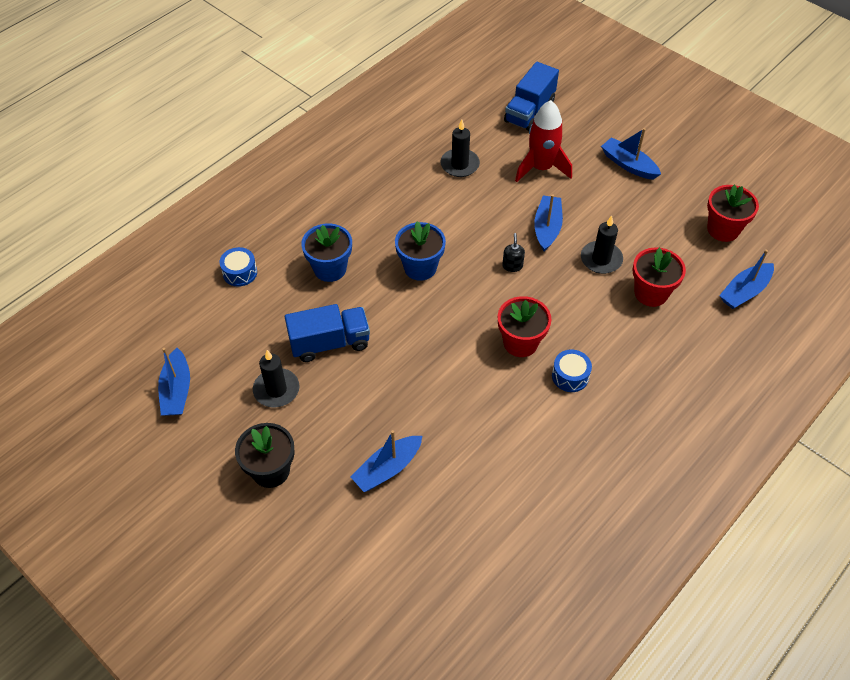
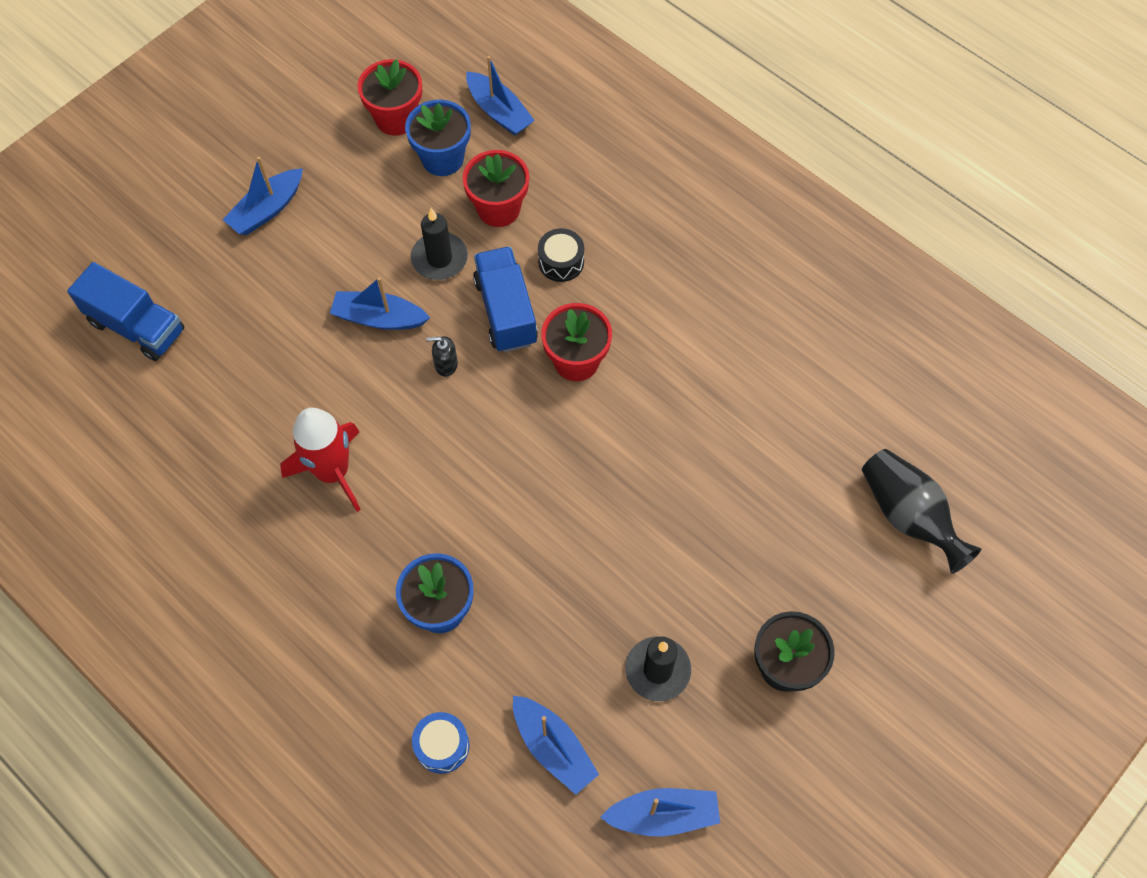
camera: 90 degrees left, 10 degrees up
(330, 343) = (577, 602): blue truck -> blue truck (506, 311)
(387, 469) = (772, 521): blue boat -> blue boat (553, 747)
(389, 572) = (908, 516): none -> black vase
(420, 267) = (443, 483): blue flower pot -> blue flower pot (442, 159)
(459, 165) = (241, 427): black candle -> none
(541, 168) = (261, 318): red rocket -> red rocket (333, 472)
(570, 376) = (627, 308): blue drum -> none
(608, 333) = (561, 262): none -> black drum

